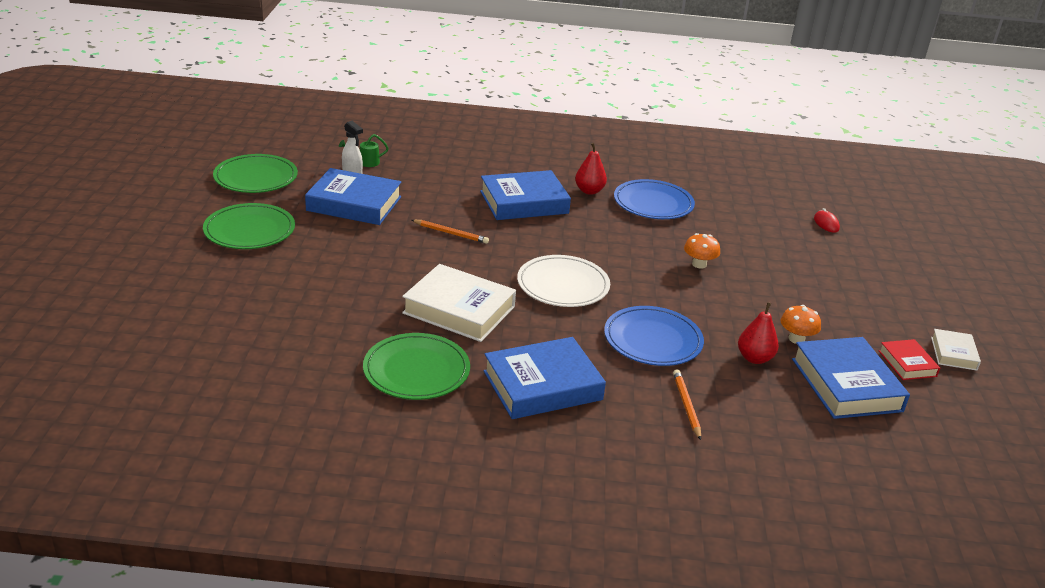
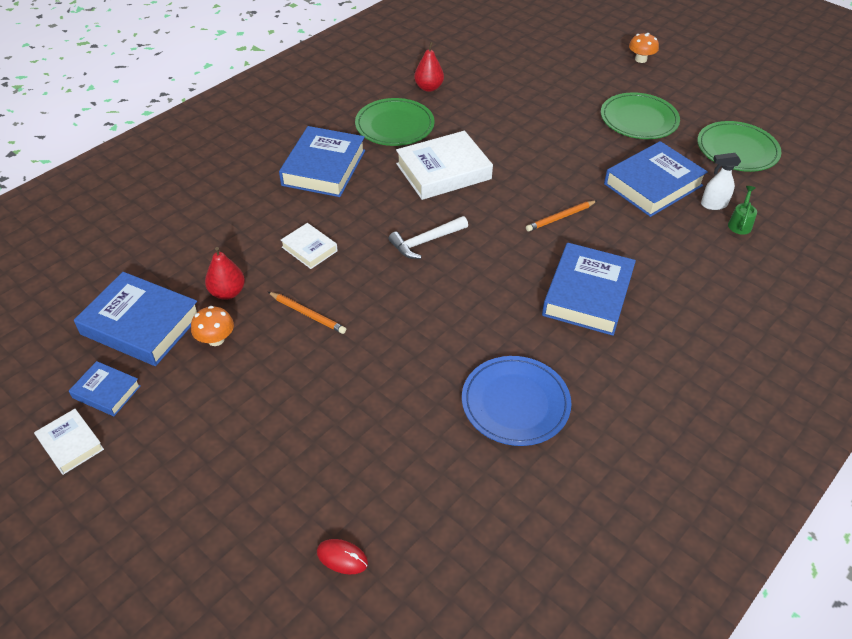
camera: 130 degrees right, 15 degrees up
(563, 285) = (426, 241): white plate -> white hammer
(589, 191) = (580, 362): red pear -> red pear (429, 88)
(653, 340) = (309, 249): blue plate -> white book
(686, 405) = (231, 220): orange pencil -> orange pencil (307, 314)
(699, 264) = (375, 355): orange mushroom -> orange mushroom (640, 59)
(907, 363) = (106, 392): red book -> blue book

